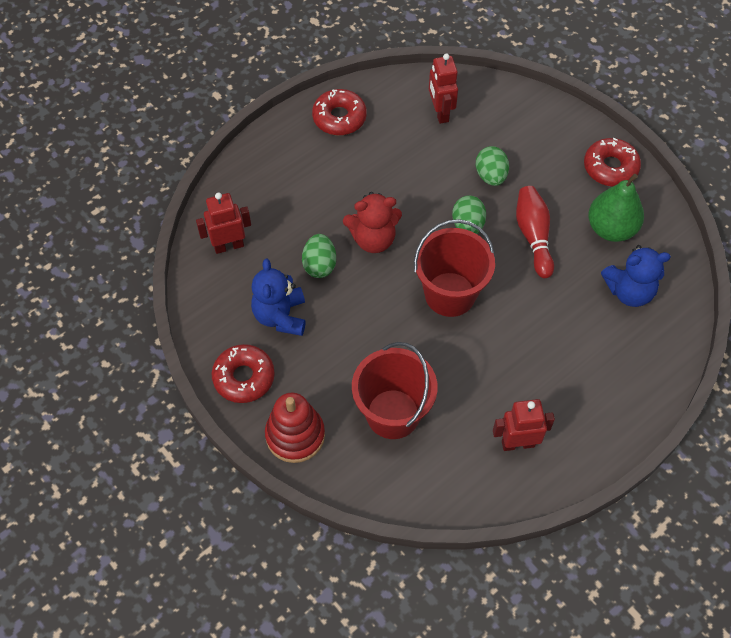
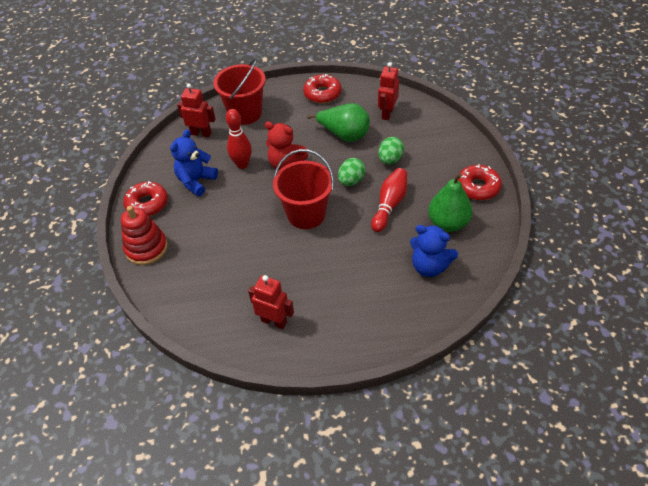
camera: 35 degrees right, 10 degrees down
(319, 265) = (242, 164): green egg -> red bowling pin
(393, 414) = (212, 264): red bucket -> red bucket (245, 113)
(412, 166) = (344, 135): none -> green pear

